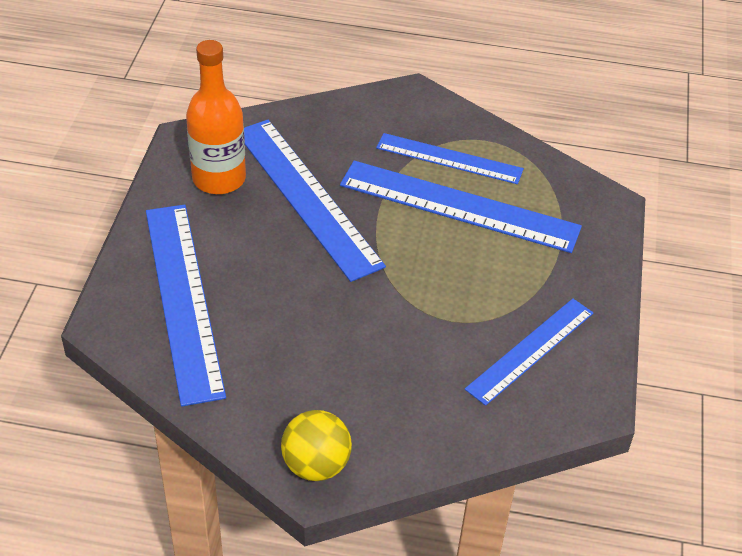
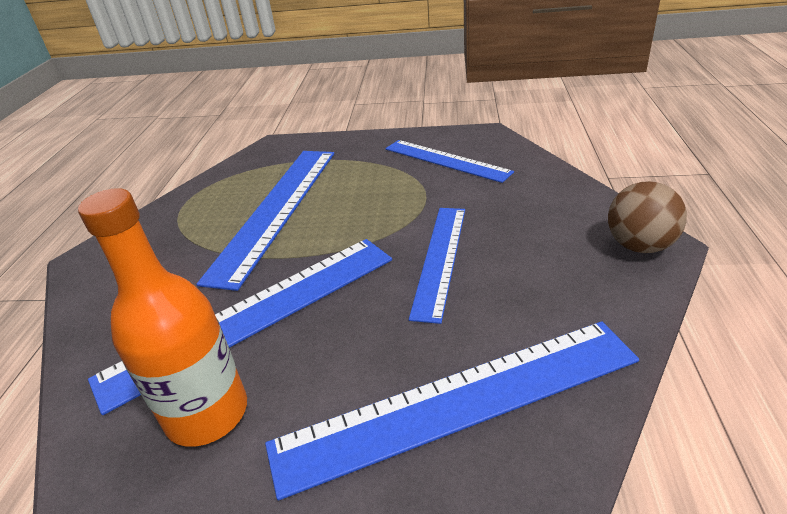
camera: 90 degrees left, 10 degrees down
(316, 465) = (639, 246): yellow ball -> brown ball
(449, 158) = (205, 223): blue ruler -> blue ruler (439, 259)

